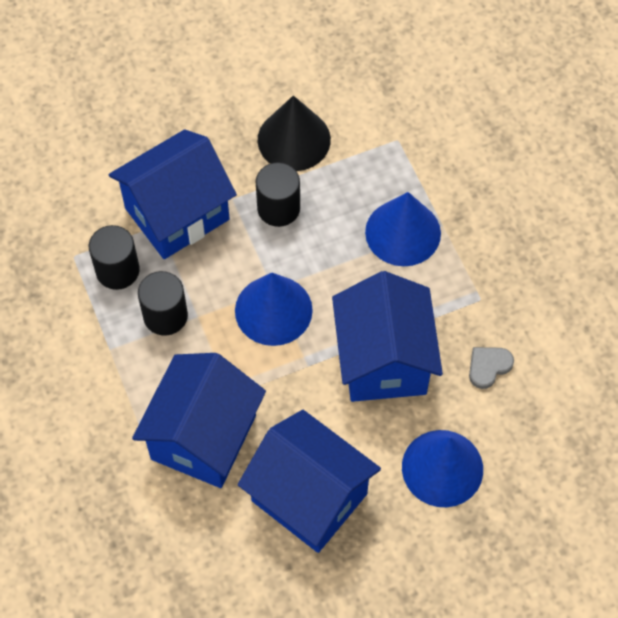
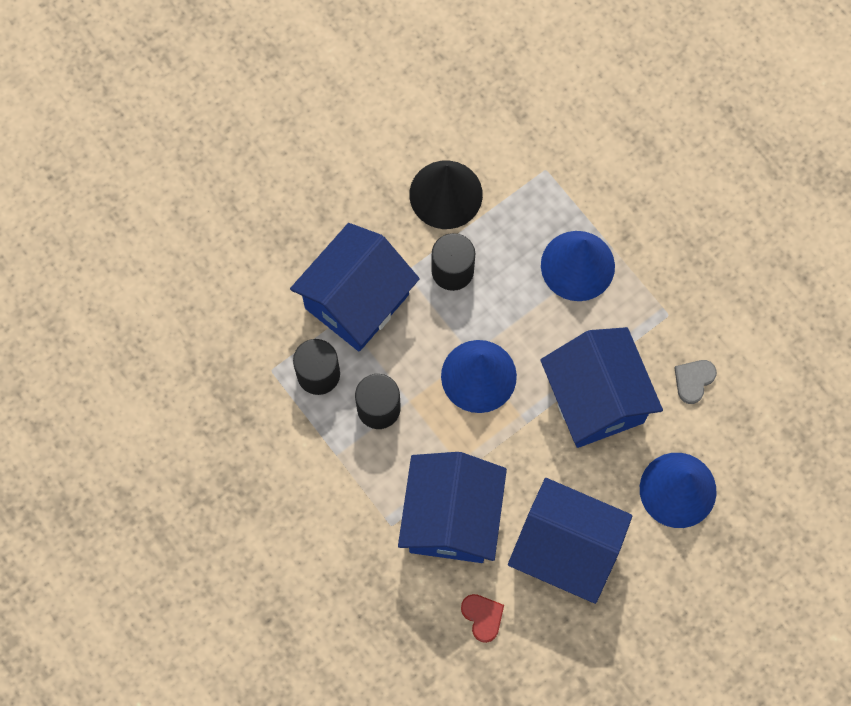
camera: 15 degrees left, 10 degrees up
(204, 541) = (482, 617): none -> red heart

